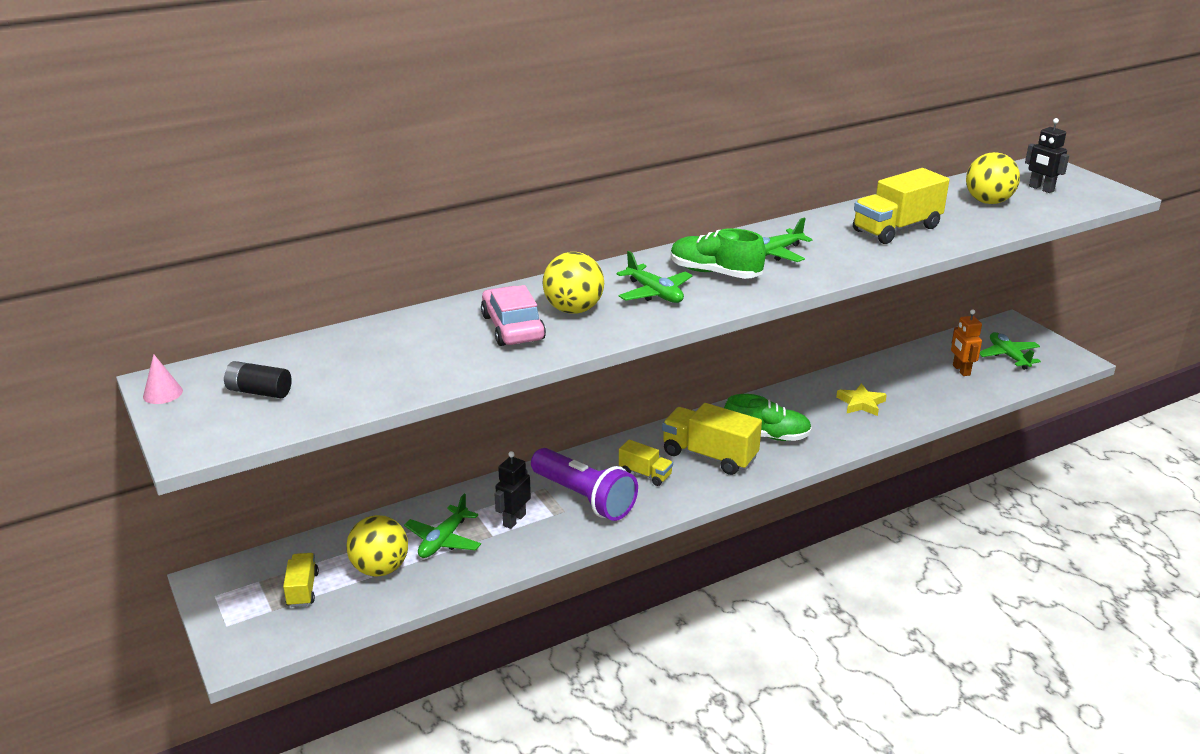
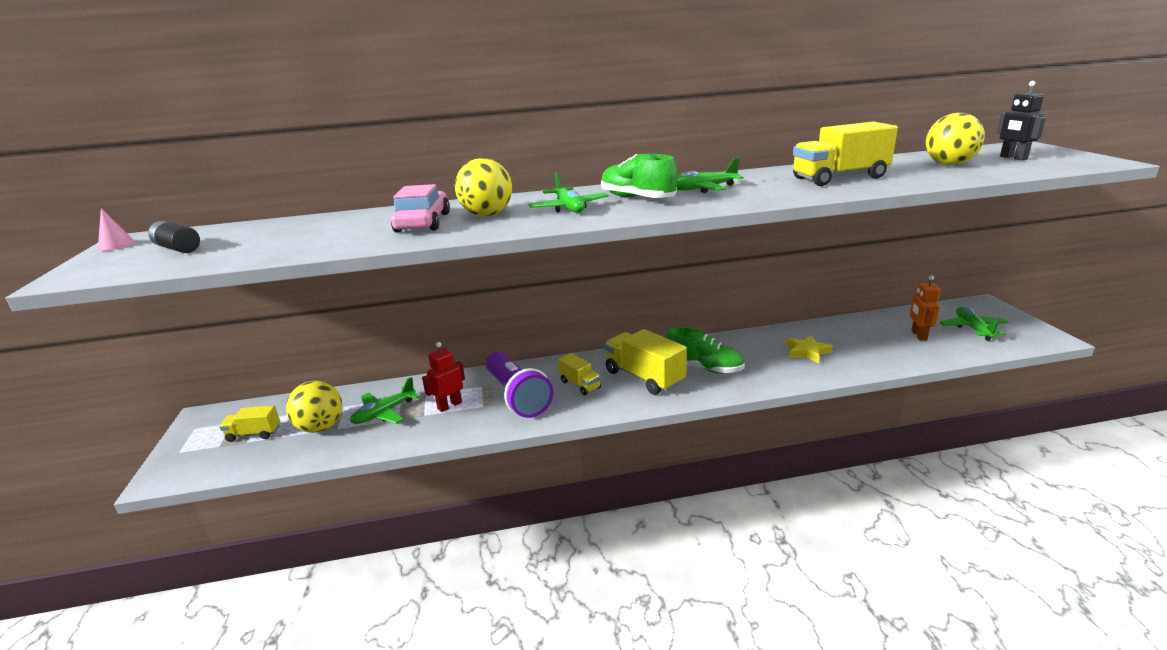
camera: 20 degrees right, 5 degrees down
(302, 589) = (254, 434): yellow truck -> yellow truck turned 105 degrees counterclockwise
(514, 520) = (449, 405): black robot -> red robot

